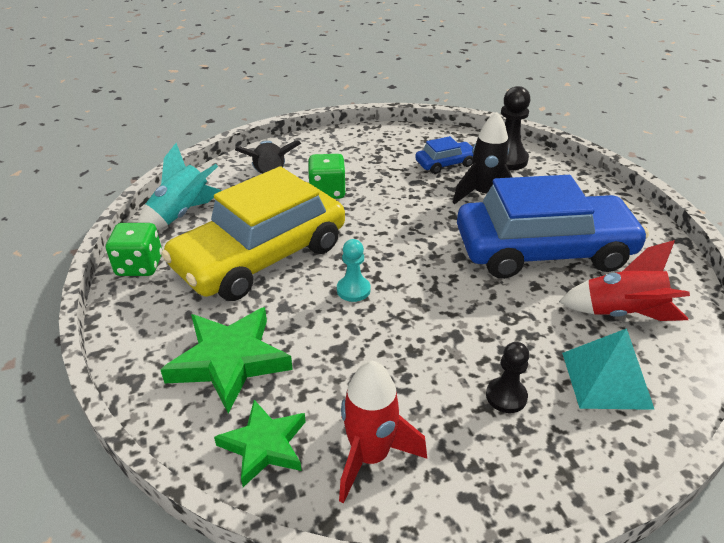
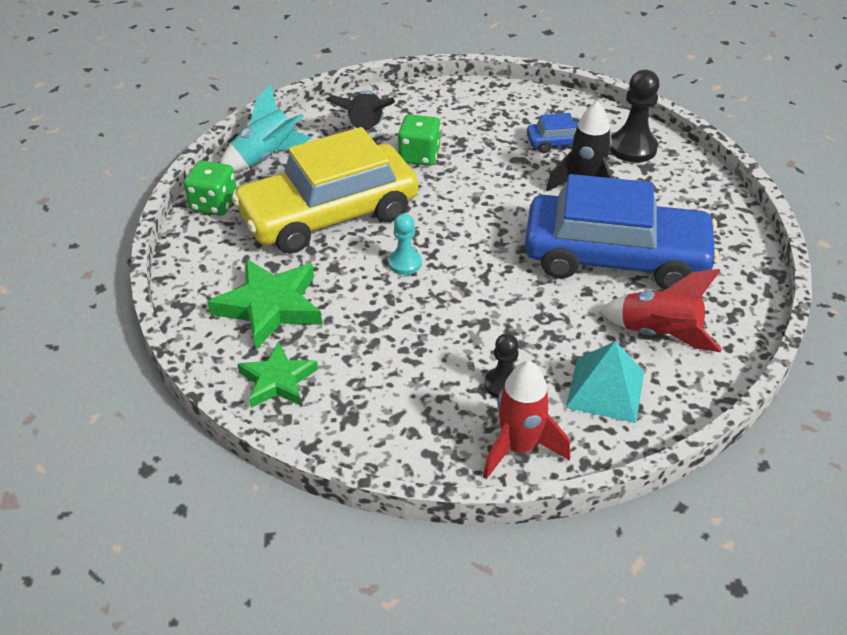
camera: 15 degrees right, 5 degrees up
(370, 456) = (362, 407): red rocket -> red rocket (519, 448)

